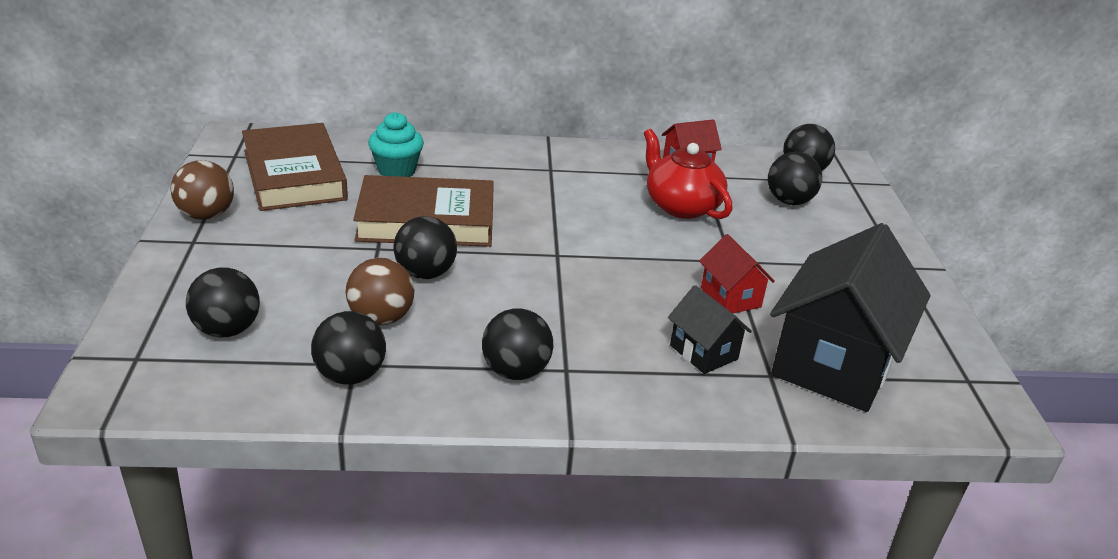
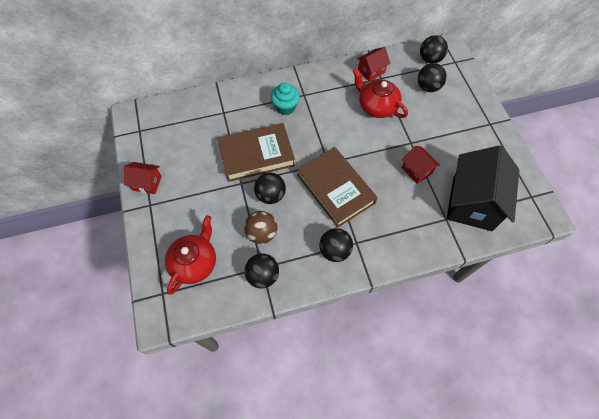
camera: 10 degrees left, 30 degrees up
(206, 215) = (147, 183): brown ball -> red house
(227, 330) = (195, 262): black ball -> red teapot
(294, 175) = (177, 137): brown book -> brown book (335, 189)
(396, 170) = (227, 119): turquoise cupcake -> turquoise cupcake (285, 107)
(703, 352) = (413, 212): black house -> none

